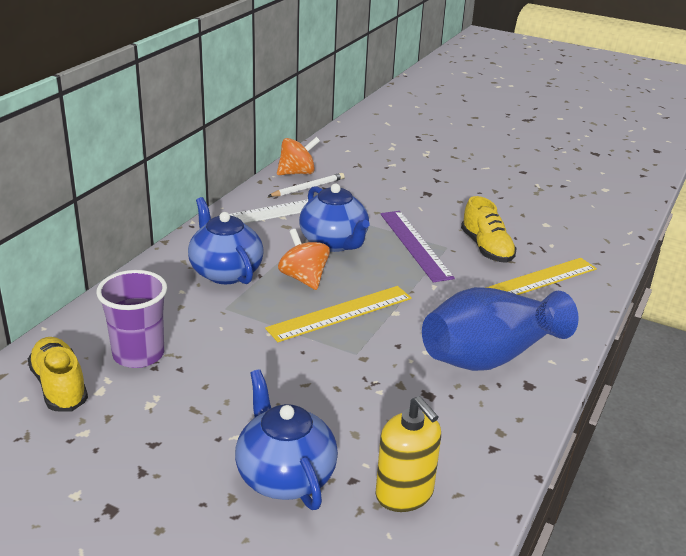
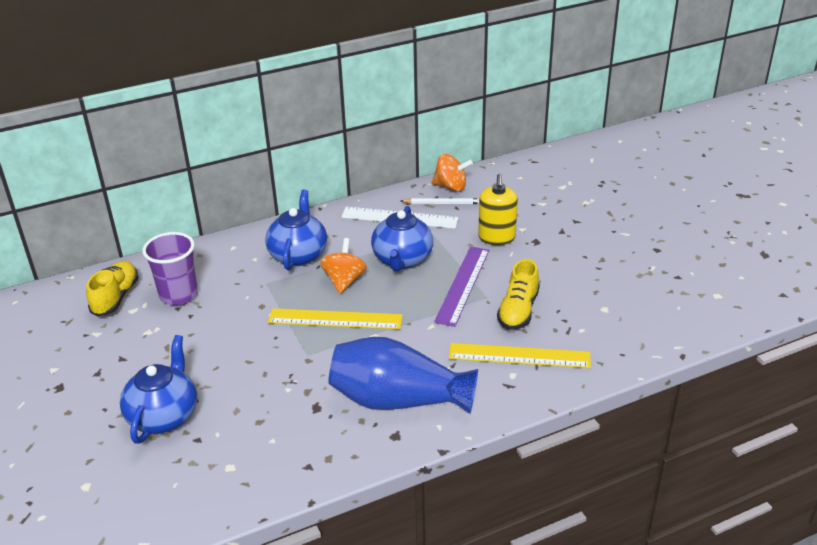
camera: 40 degrees right, 5 degrees up
(404, 494) = (215, 465): yellow soap dispenser -> yellow soap dispenser (496, 238)

